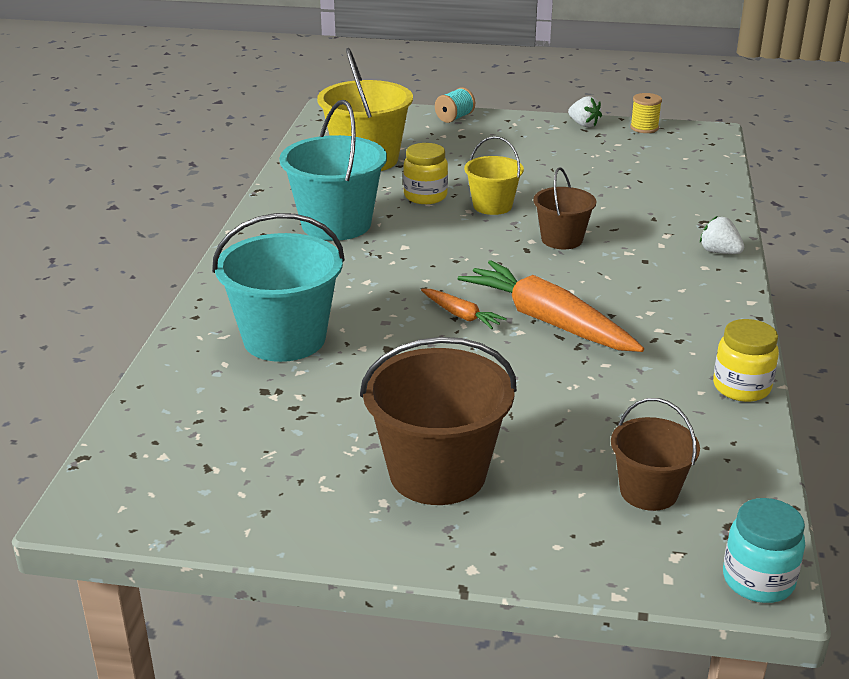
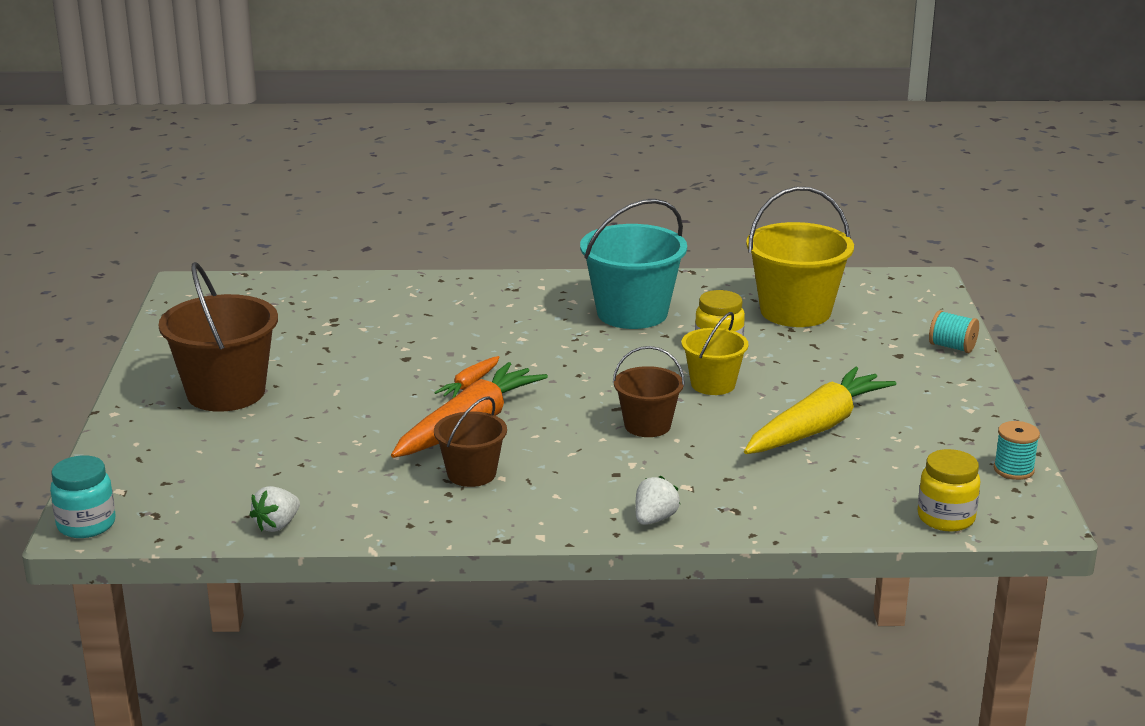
camera: 80 degrees right, 5 degrees down
(284, 339) = (412, 316): turquoise bucket -> none
(574, 177) = (817, 427): none -> yellow carrot
(583, 124) = (993, 427): white strawberry -> white strawberry (277, 525)
(644, 128) = (1013, 469): yellow spool -> turquoise spool
(648, 491) = (201, 478): brown bucket -> brown bucket (471, 474)
(741, 387) = (364, 525): yellow jar -> yellow jar (946, 518)

